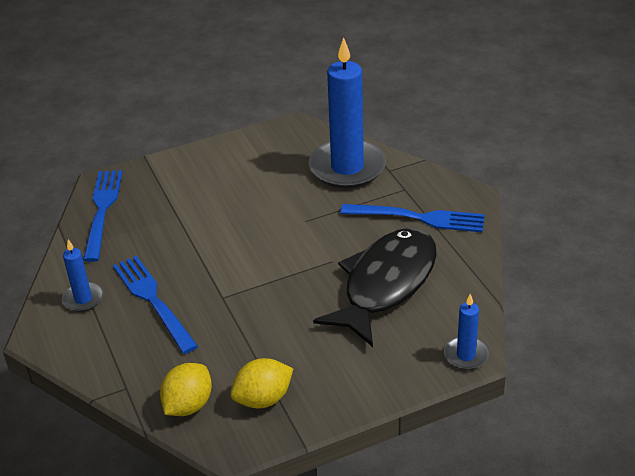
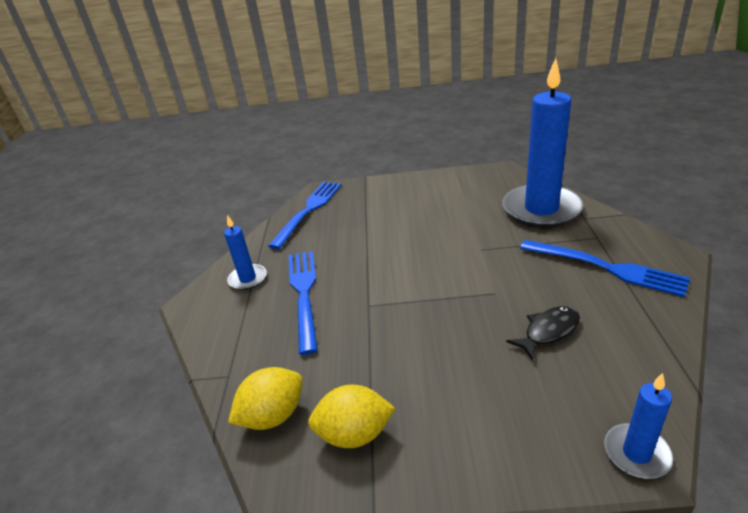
camera: 25 degrees right, 5 degrees down
(385, 284) = (548, 331): black fish -> black fish, size x0.43

